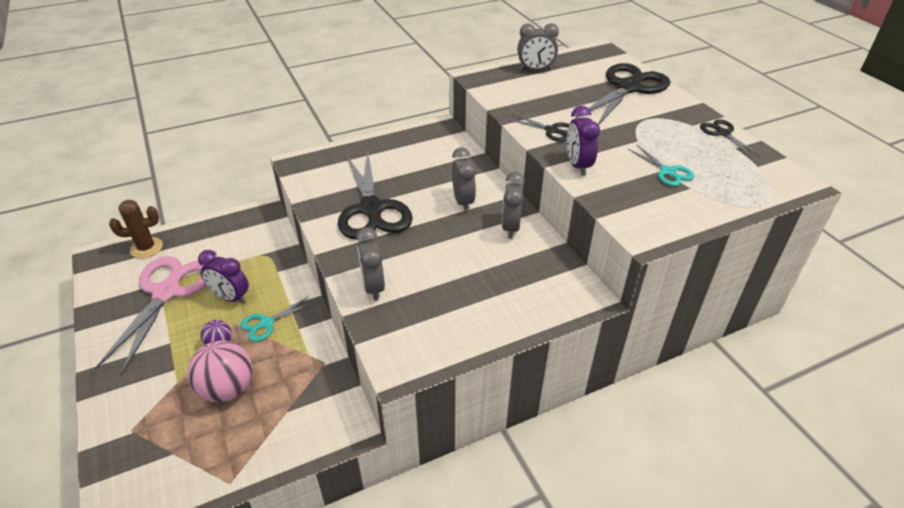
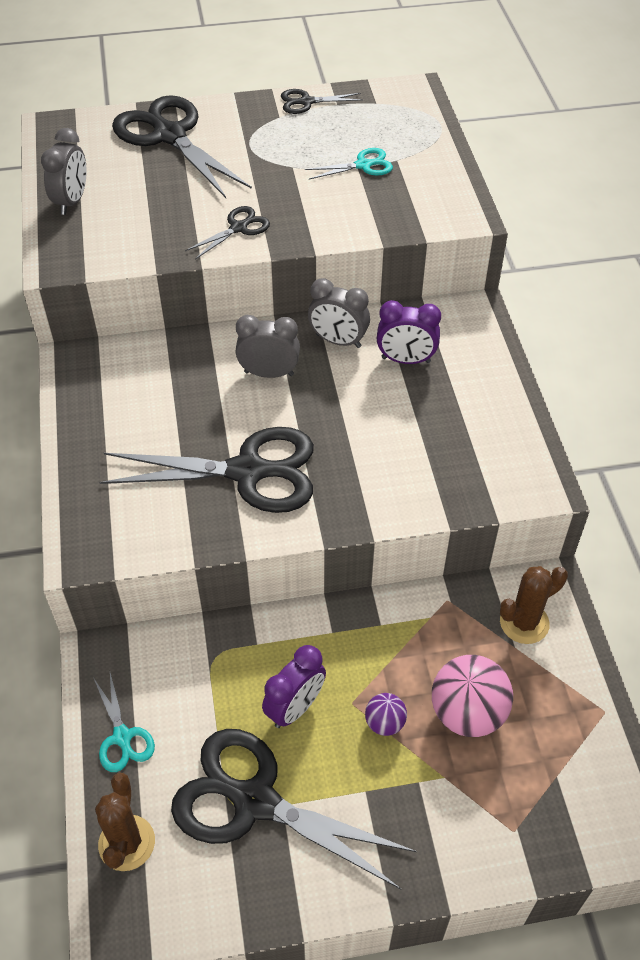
camera: 75 degrees left, 10 degrees up
(167, 292) = (254, 801): pink scissors -> black scissors
(266, 323) = (361, 663): turquoise scissors -> turquoise scissors (122, 737)
(310, 414) = (524, 622): none -> brown cactus
(373, 287) = (407, 491): grey clock -> none
(578, 166) = (325, 227): purple clock -> purple clock (406, 360)

